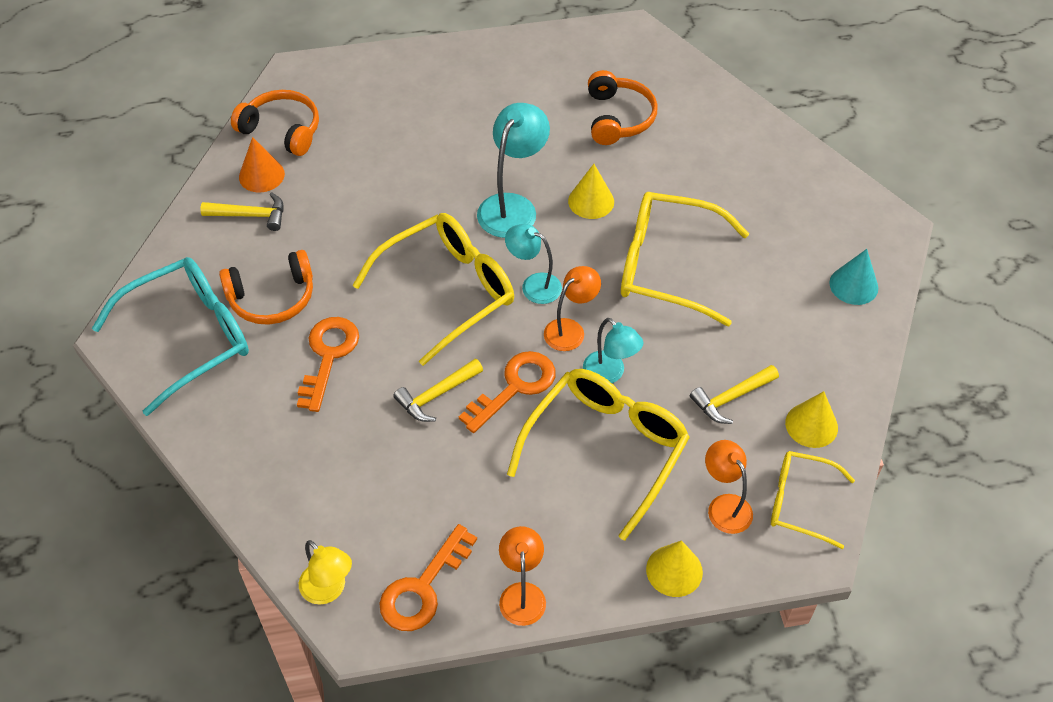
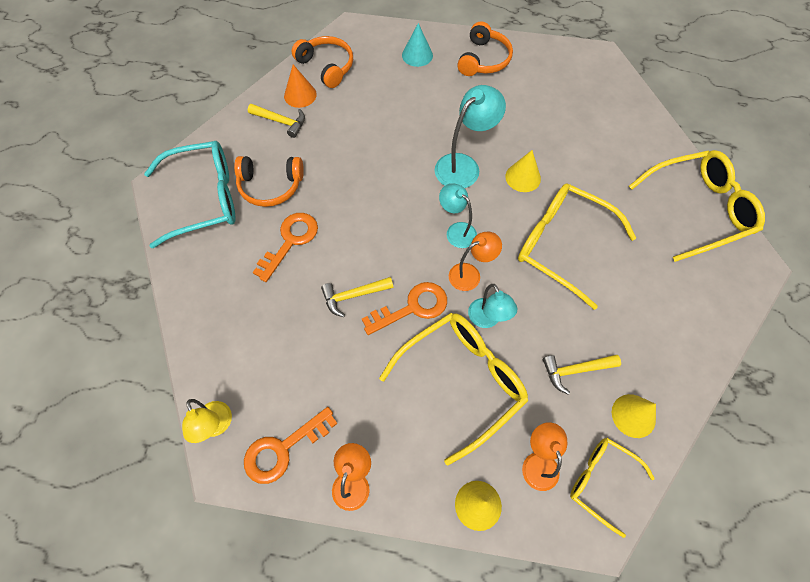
camera: 20 degrees right, 10 degrees up
(448, 291) = (393, 216): yellow glasses -> yellow glasses (698, 209)
(618, 118) = (566, 118): orange headphones -> orange headphones (483, 59)
(853, 285) = (708, 305): turquoise cone -> turquoise cone (417, 55)

